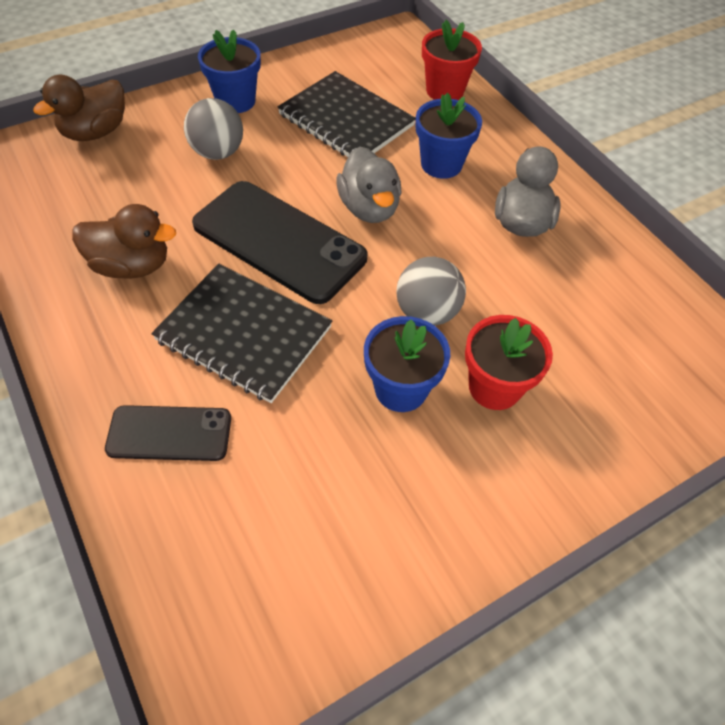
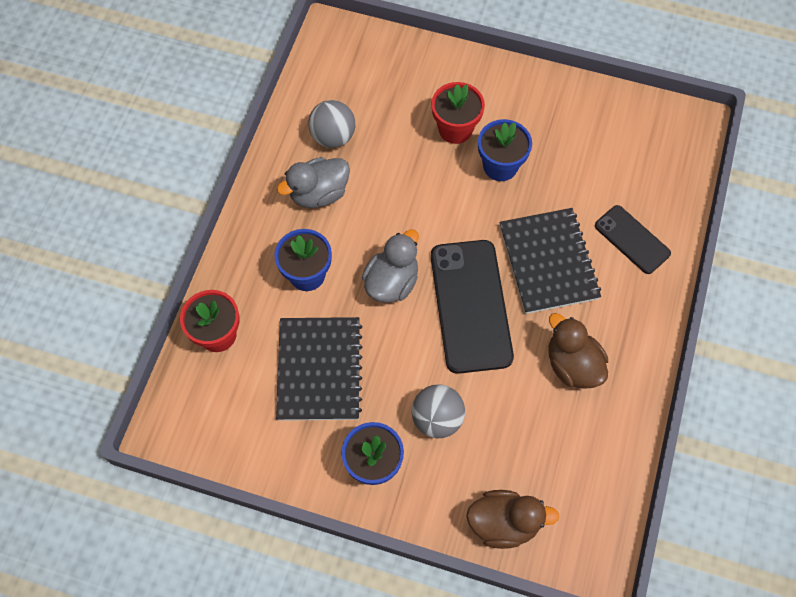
camera: 130 degrees left, 10 degrees up
(427, 312) = (440, 191): grey ball -> grey ball (333, 137)

